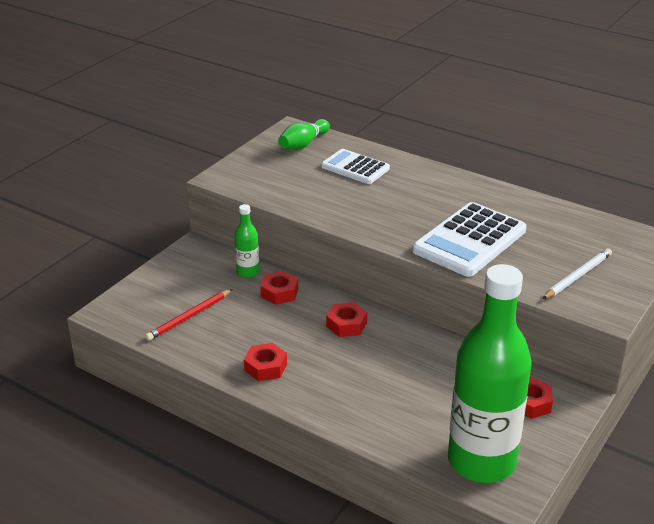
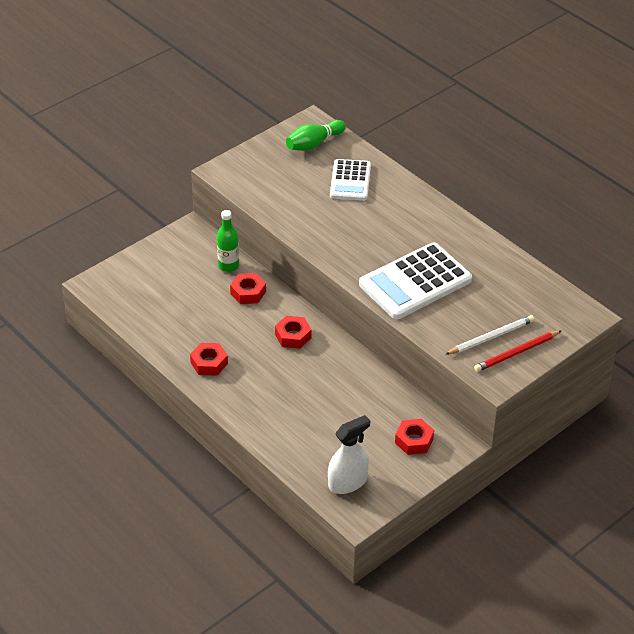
camera: 15 degrees right, 10 degrees up
(189, 317) = (162, 302): red pencil -> red pencil (516, 353)
(355, 168) = (350, 181): white calculator -> white calculator turned 135 degrees counterclockwise
(481, 461) = (348, 482): green bottle -> white spray bottle

